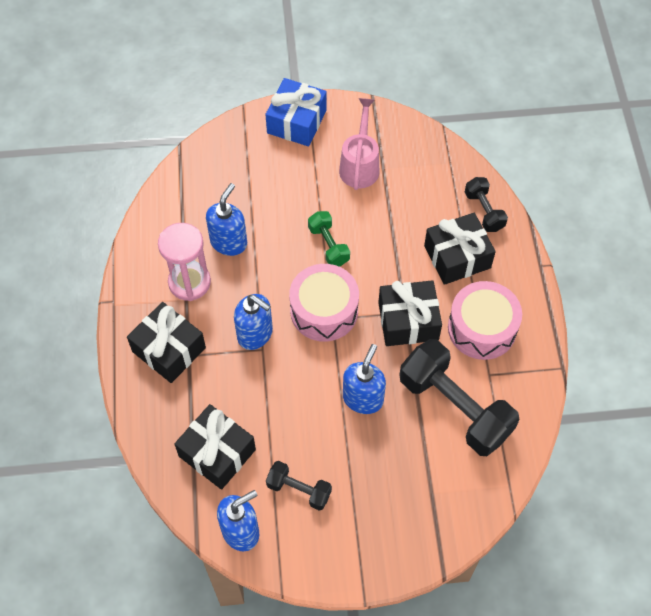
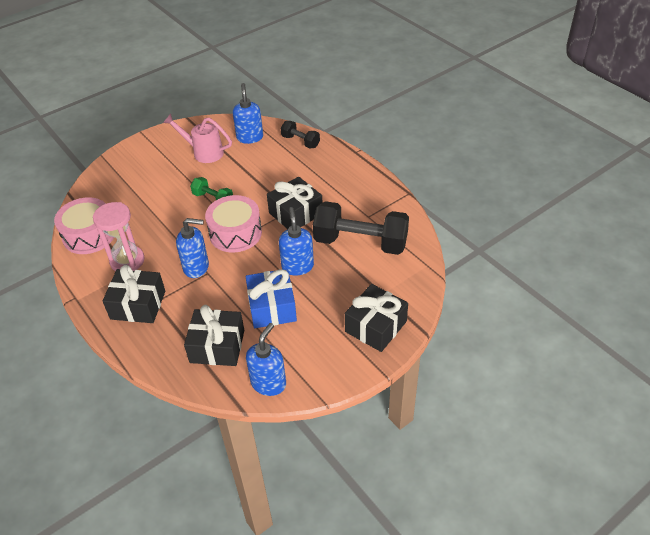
camera: 30 degrees left, 15 degrees down
(229, 242) = (141, 227): blue soap dispenser -> blue soap dispenser (250, 137)
(296, 121) = (145, 148): blue gift -> blue gift (272, 307)
(299, 490) = (292, 337): black dumbbell -> none
(360, 165) = (204, 152): pink watering can -> pink watering can turned 45 degrees counterclockwise
(457, 257) = (301, 169): black gift -> black gift (376, 326)
(482, 328) = (345, 196): pink drum -> pink drum (89, 235)

